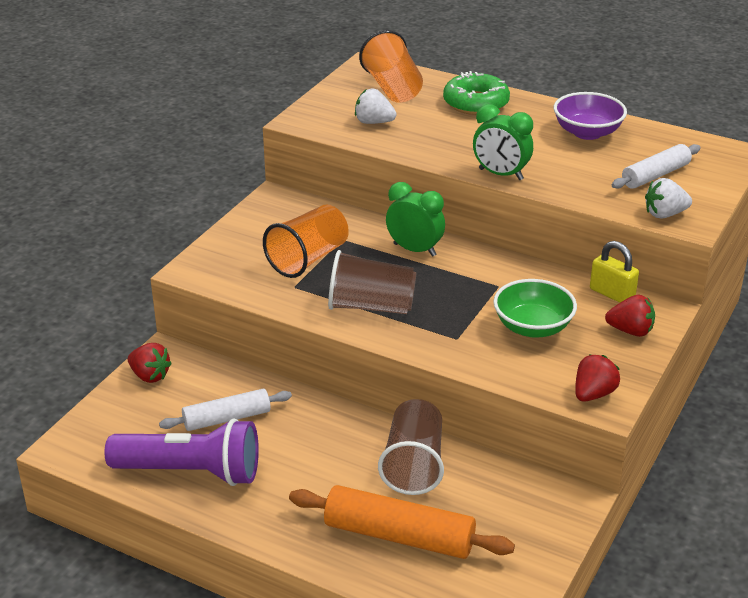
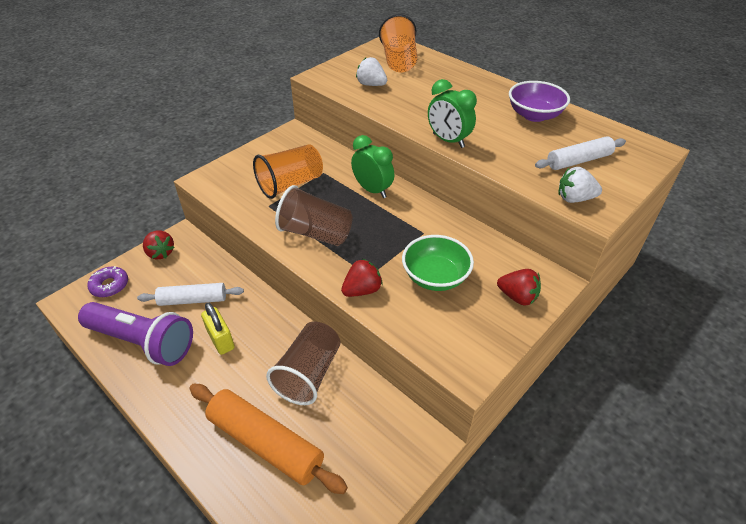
camera: 15 degrees right, 10 degrees up
(105, 422) = (110, 285): none -> purple donut
(476, 103) = (455, 80): green donut -> none
(593, 394) = (461, 356): red strawberry -> red strawberry (362, 290)
(612, 294) = (514, 257): yellow padlock -> yellow padlock (221, 340)

